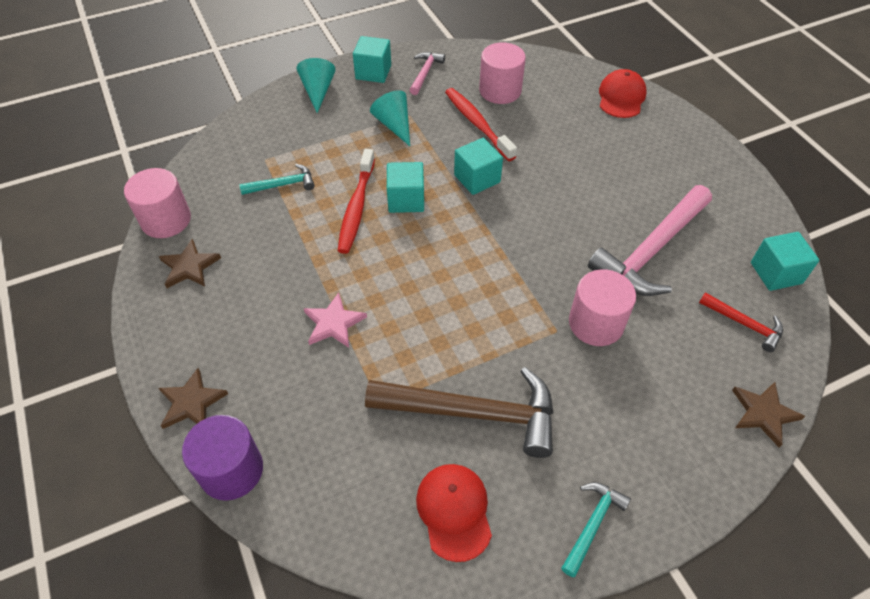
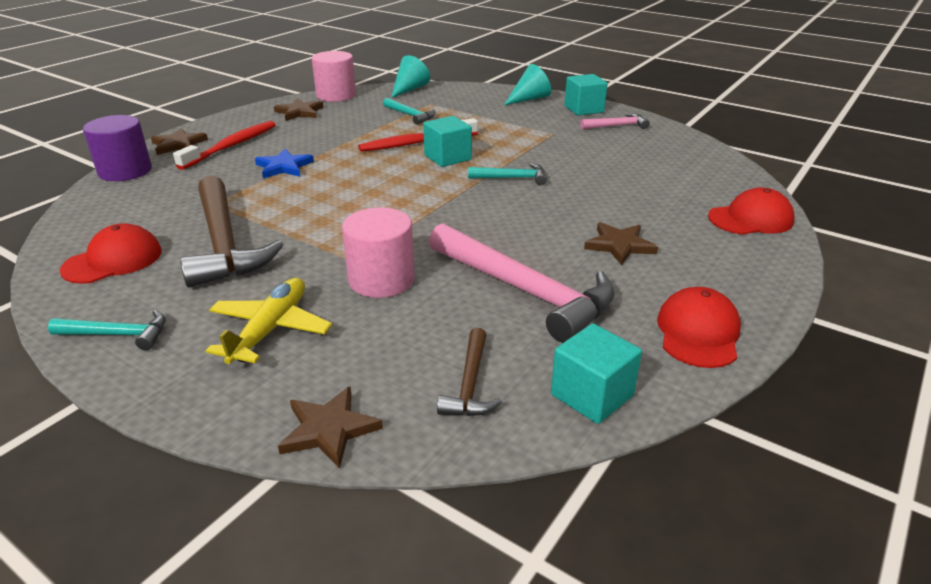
camera: 60 degrees right, 20 degrees down
(333, 323) = (284, 167): pink star -> blue star
(394, 125) = (531, 132): turquoise cone -> turquoise cone (409, 89)
(477, 124) = (585, 161): red toothbrush -> red toothbrush (231, 146)
(477, 179) = (512, 178): turquoise cube -> turquoise hammer
(500, 91) = (648, 159): pink cylinder -> none
(619, 175) = (619, 245): none -> brown star
(633, 415) = (270, 329): none -> yellow plane
(651, 250) = (524, 290): pink hammer -> pink hammer turned 150 degrees counterclockwise
(736, 196) = (698, 332): none -> red cap
(744, 324) = (470, 383): red hammer -> brown hammer

